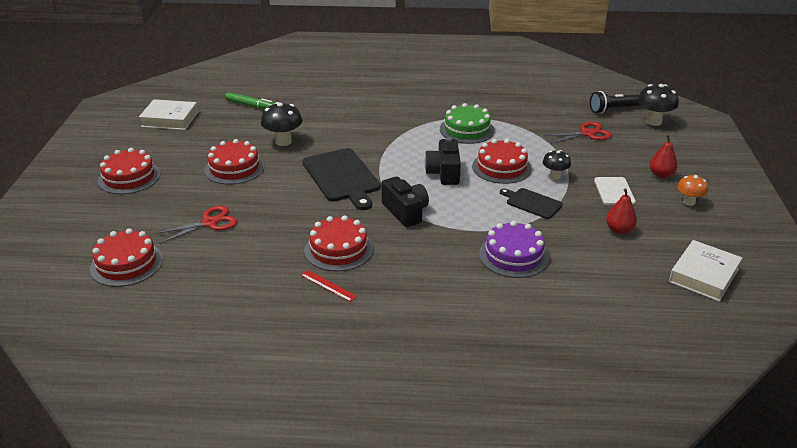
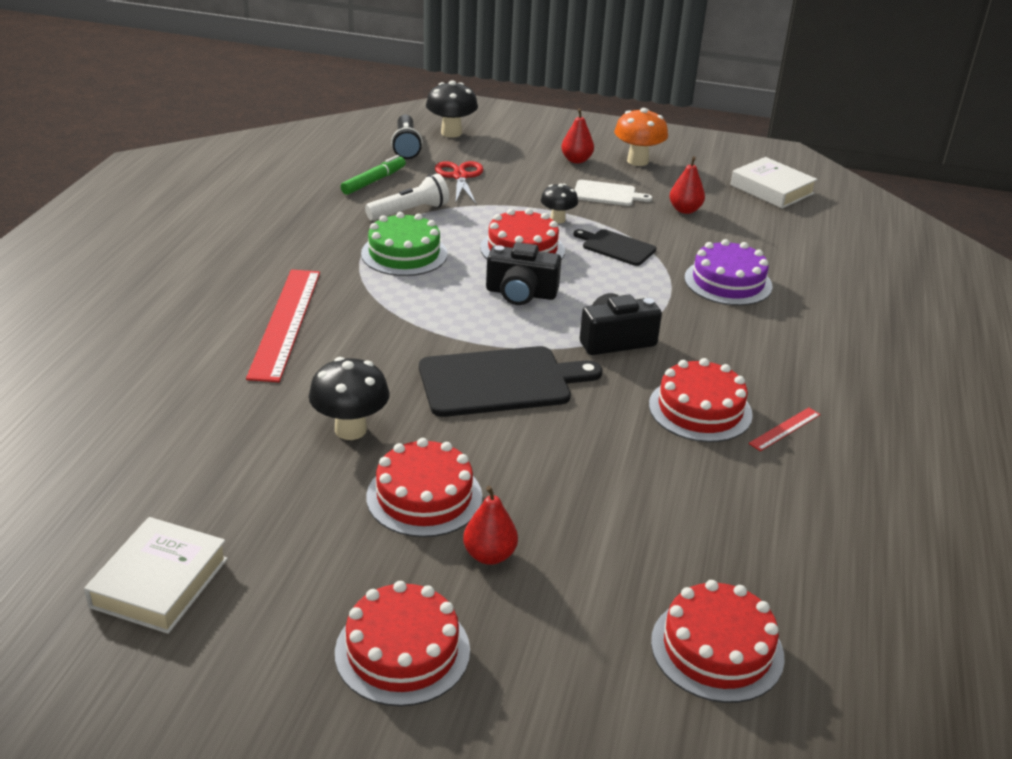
camera: 80 degrees left, 0 degrees up
(193, 191) = (489, 555): none -> red pear
(209, 223) = (603, 537): red scissors -> none
(251, 106) = (175, 457): green marker -> green marker (374, 181)
(372, 109) = (285, 323): none -> red ruler
(521, 124) = (409, 212): none -> white flashlight
(532, 203) = (616, 247): black cutting board -> black cutting board turned 75 degrees clockwise
(689, 202) = (637, 161): orange mushroom -> orange mushroom, size x1.57

